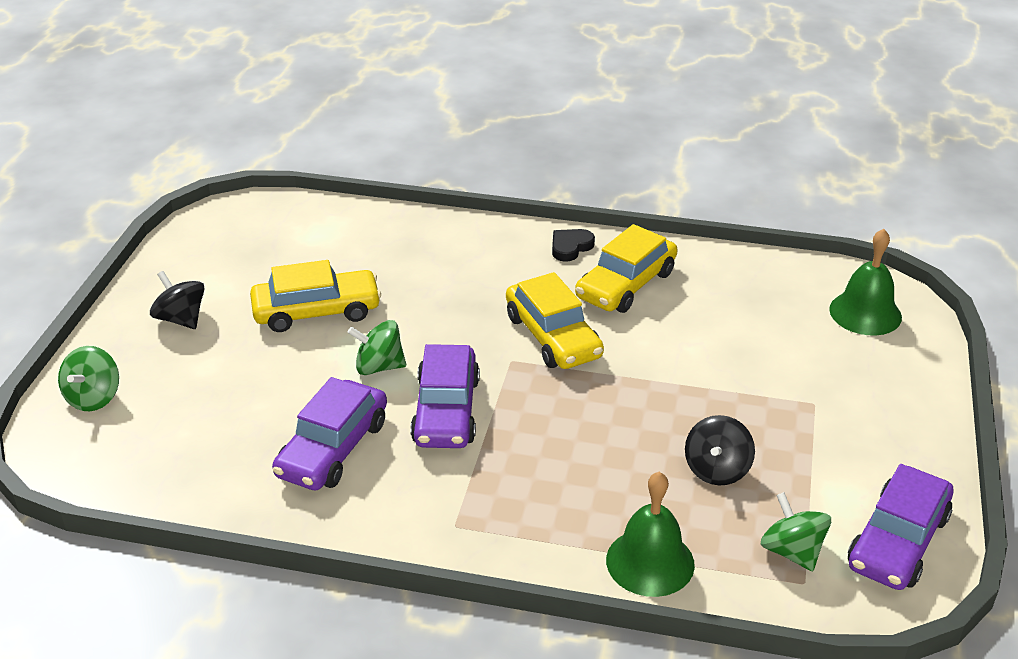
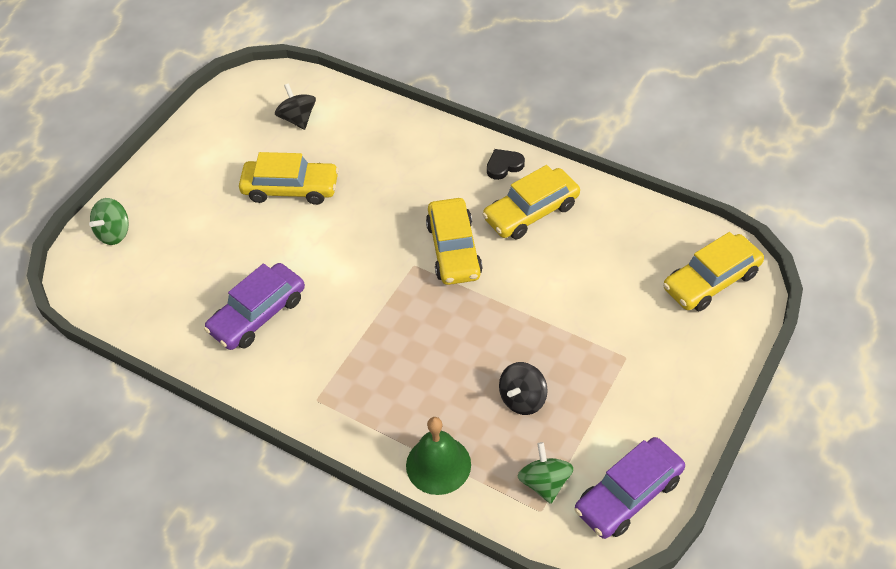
camera: 20 degrees right, 15 degrees up
(181, 319) = (194, 175): black spinning top -> black spinning top (297, 119)
(379, 367) = (316, 249): green spinning top -> none
(446, 410) = (348, 300): purple car -> none
(865, 313) = (711, 280): green bell -> yellow car

